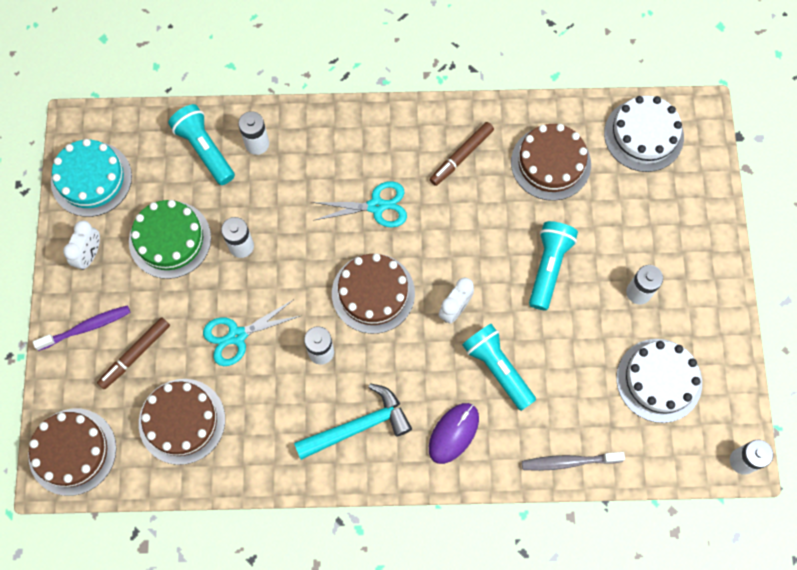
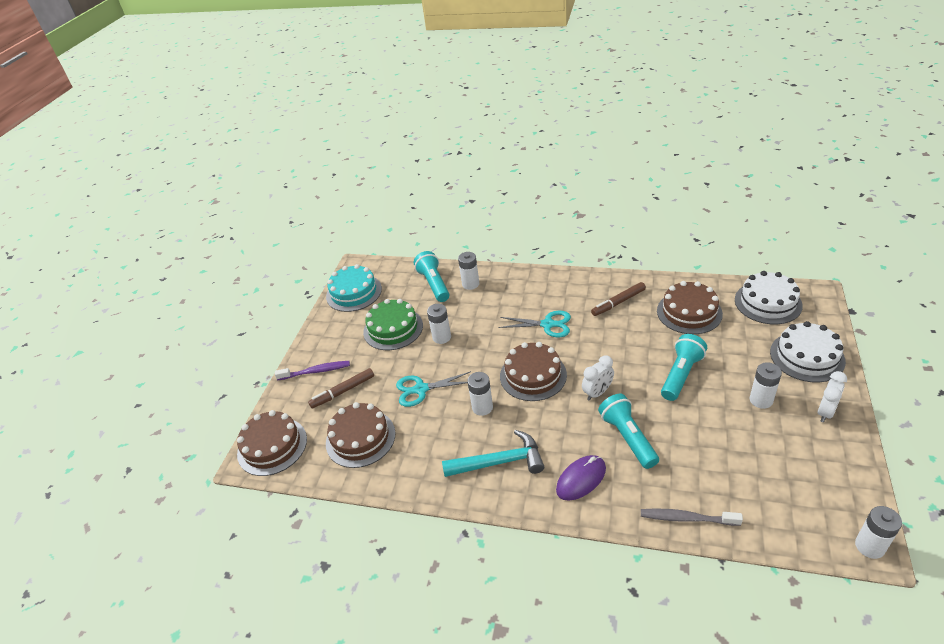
camera: 20 degrees right, 30 degrees down
(90, 254) = (336, 331): white clock -> white clock (825, 412)
(659, 380) = (779, 466): white cake -> white cake (807, 356)

